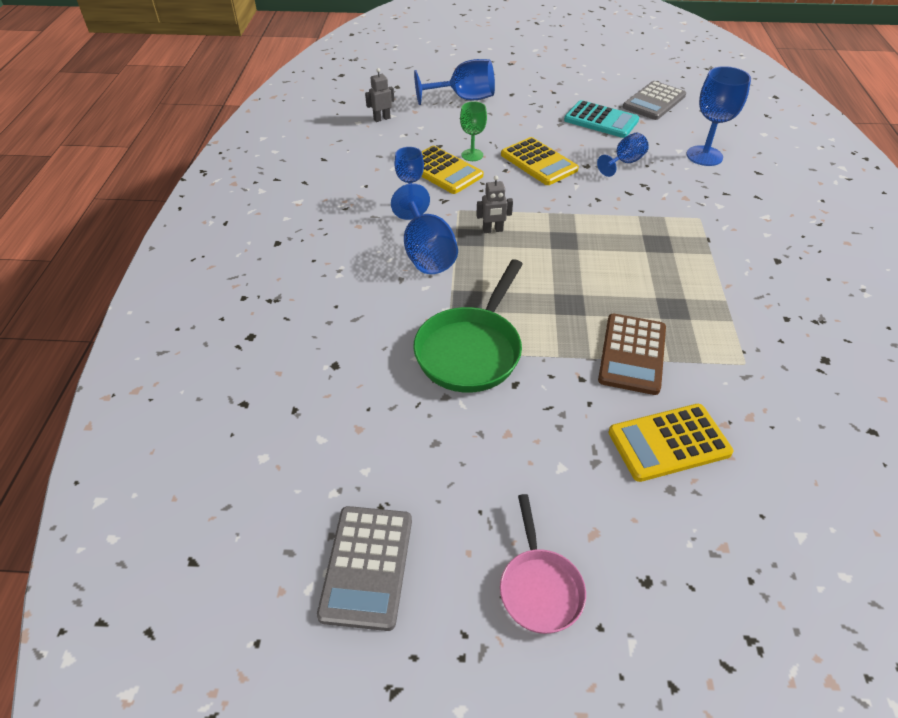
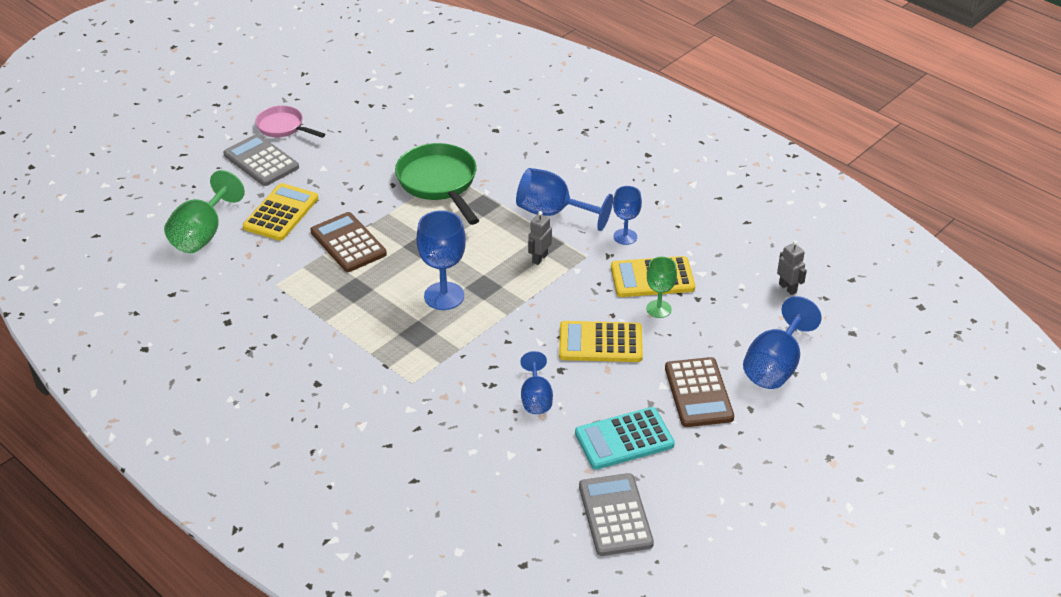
camera: 130 degrees right, 5 degrees down
(366, 566) = (361, 89): grey calculator -> grey calculator (261, 161)
(382, 119) = (788, 288): grey robot -> grey robot turned 45 degrees counterclockwise
(525, 113) = (698, 393): none -> brown calculator
(704, 156) = (481, 465): blue goblet -> blue goblet (444, 296)
(787, 486) = (202, 234): none -> green goblet

